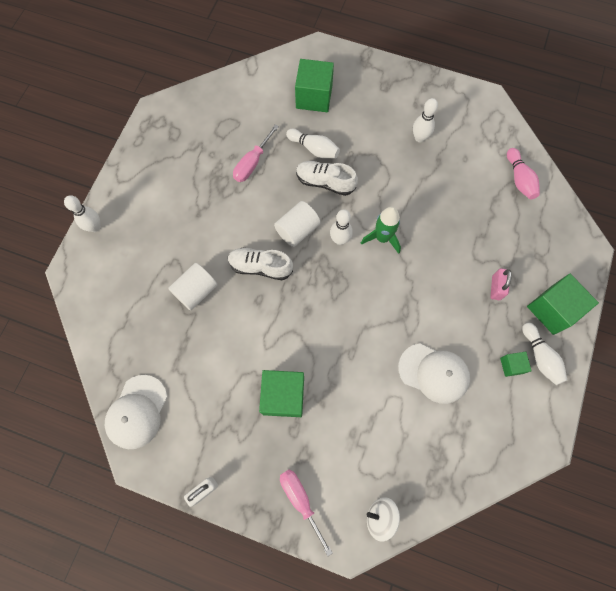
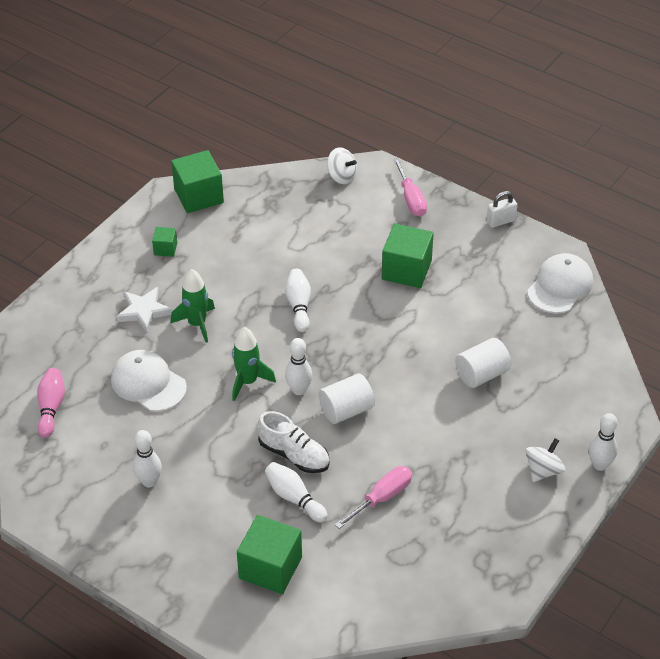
camera: 165 degrees left, 25 degrees down
(137, 212) = (543, 470): none -> white spinning top
(260, 267) = (401, 382): white shoe -> none
(434, 373) = (246, 258): white cap -> white cap (148, 383)
(446, 285) = (197, 324): none -> green rocket
(496, 288) = (144, 311): pink padlock -> white star
(540, 357) = (133, 249): white bowling pin -> white bowling pin (299, 306)
(552, 309) = (95, 282): green cube -> green cube (198, 196)

